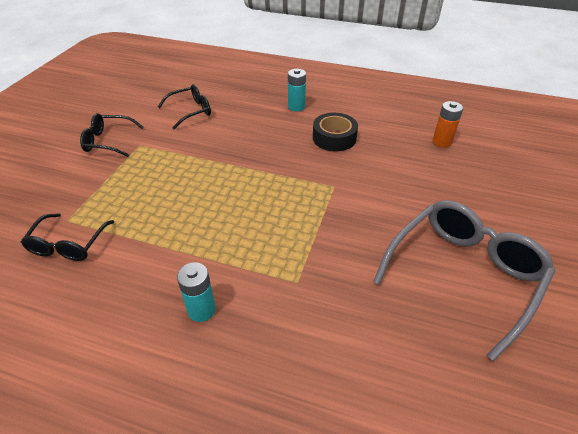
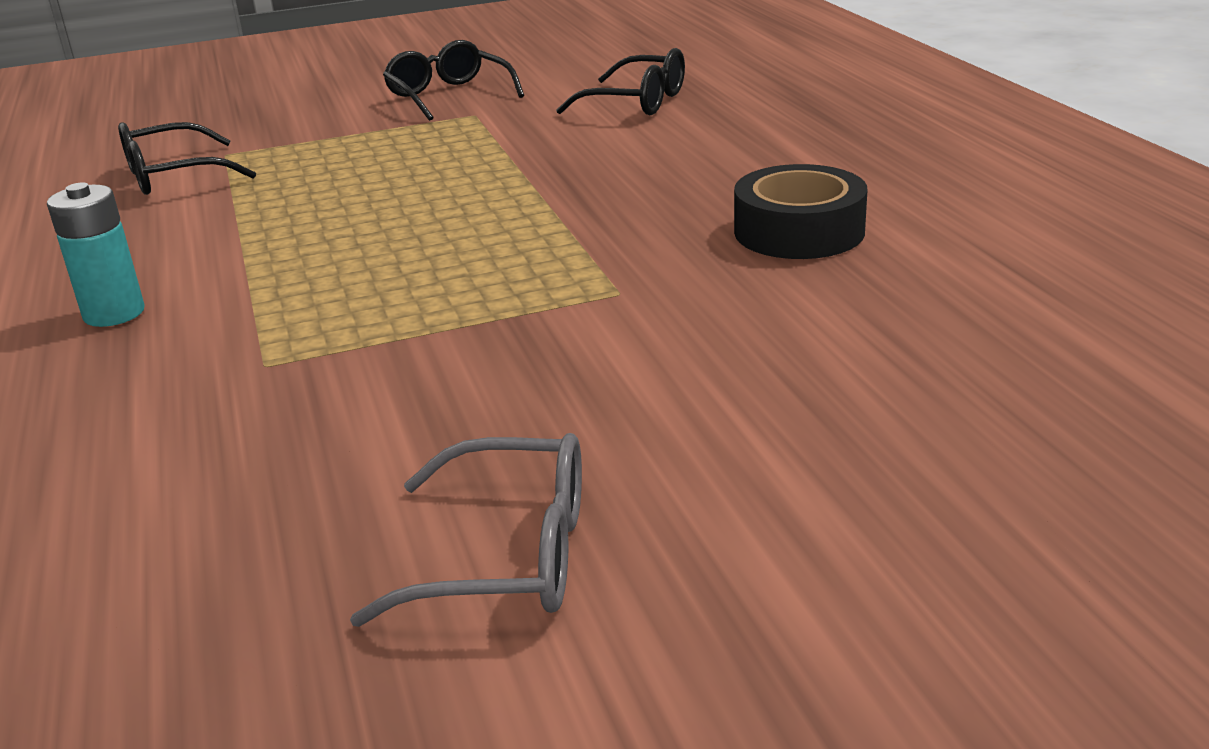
camera: 55 degrees right, 15 degrees down
(296, 107) = (839, 160): turquoise battery -> none
(442, 142) = (1058, 351): orange battery -> none
(463, 275) = (506, 555): grey glasses -> grey glasses, size x0.56

